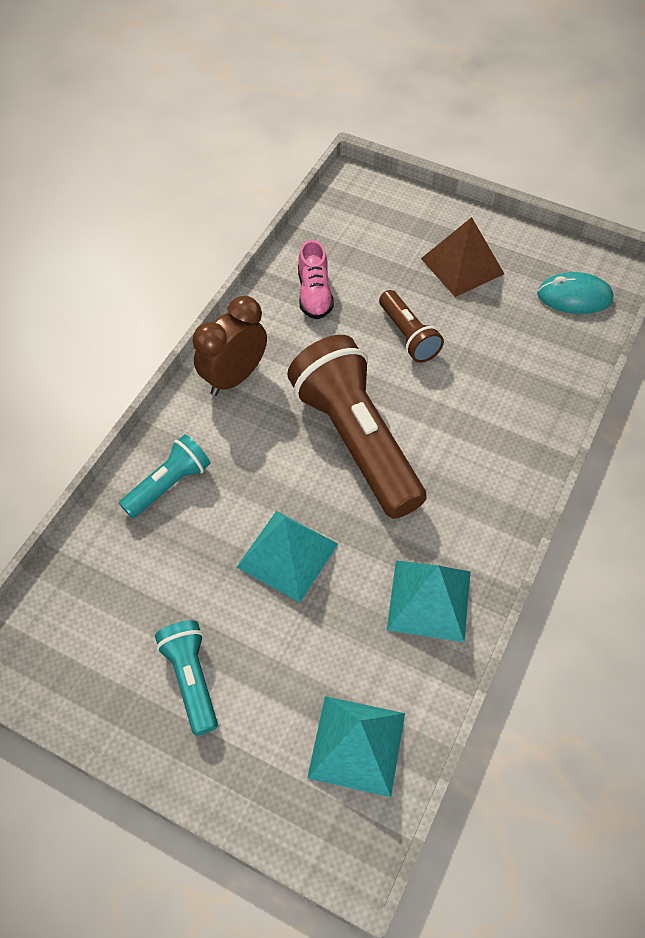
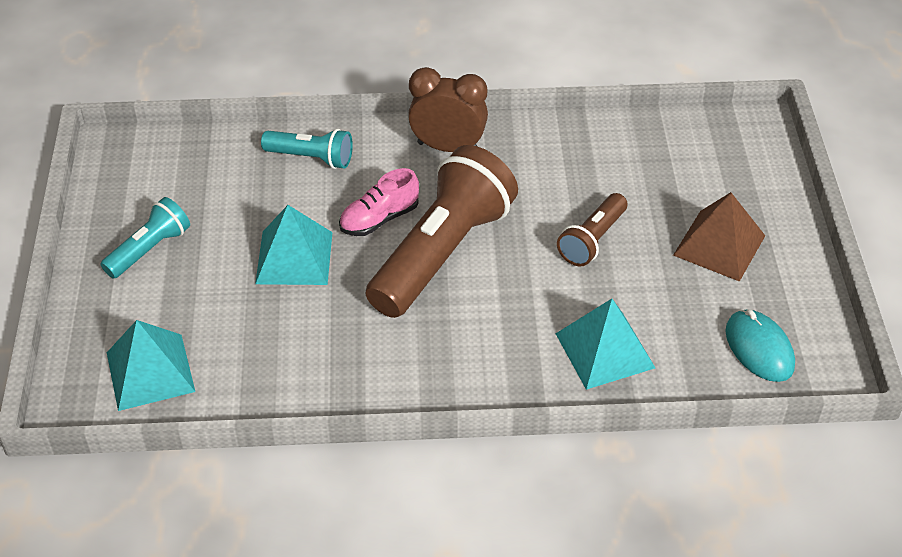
camera: 60 degrees right, 10 degrees down
(314, 294) = (585, 157): pink shoe -> pink shoe (379, 219)
(429, 600) = (311, 367): turquoise pyramid -> turquoise pyramid (605, 350)

